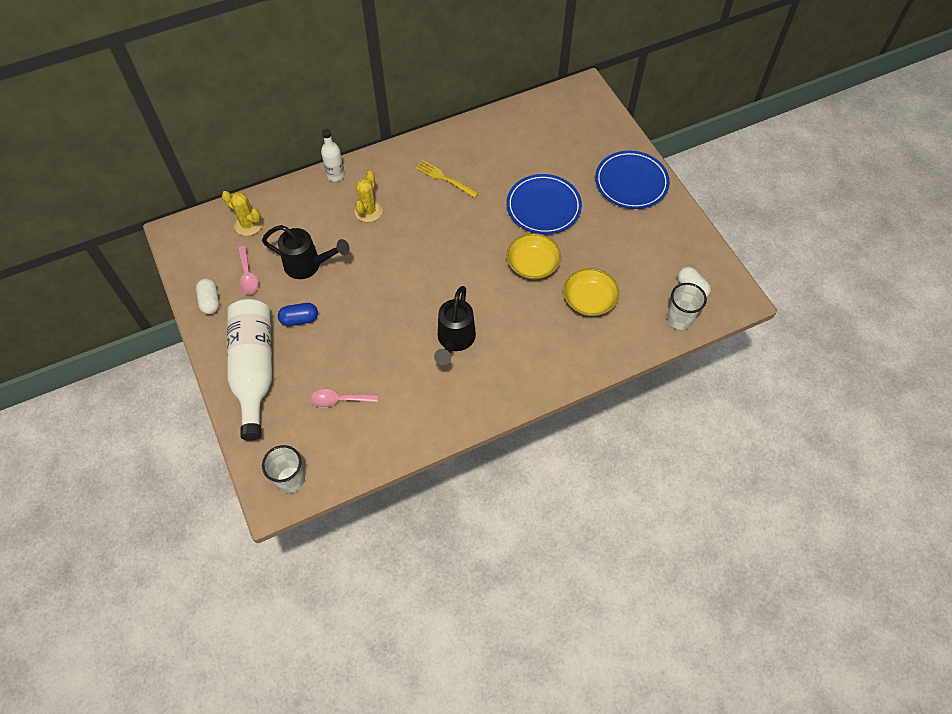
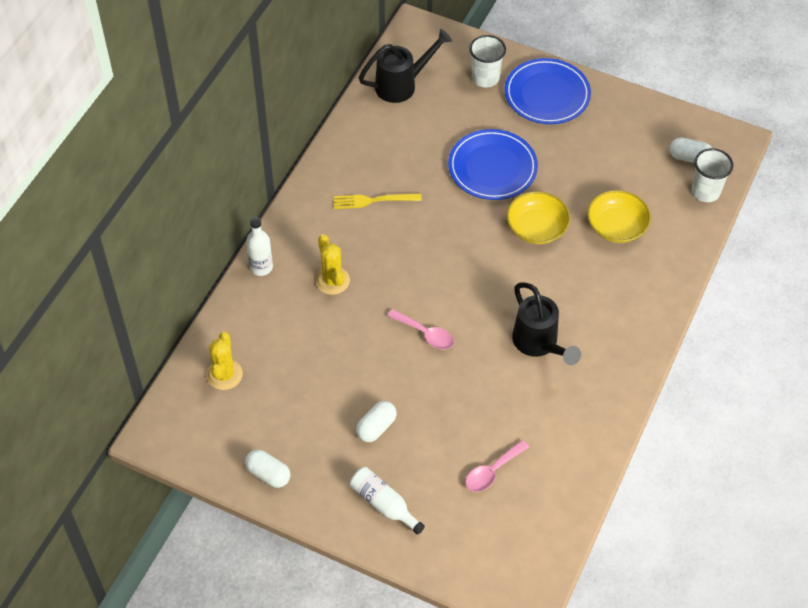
camera: 40 degrees left, 5 degrees down
(248, 224) = (224, 374): yellow cactus -> yellow cactus turned 75 degrees counterclockwise
(248, 275) = (279, 423): pink spoon -> pink spoon (425, 334)
(254, 370) = (384, 504): white bottle -> white bottle, size x0.49
(290, 479) = (523, 572): white cup -> white cup (485, 78)
(299, 319) = (376, 427): blue capsule -> white capsule
(308, 265) = (329, 371): black watering can -> black watering can (402, 84)

